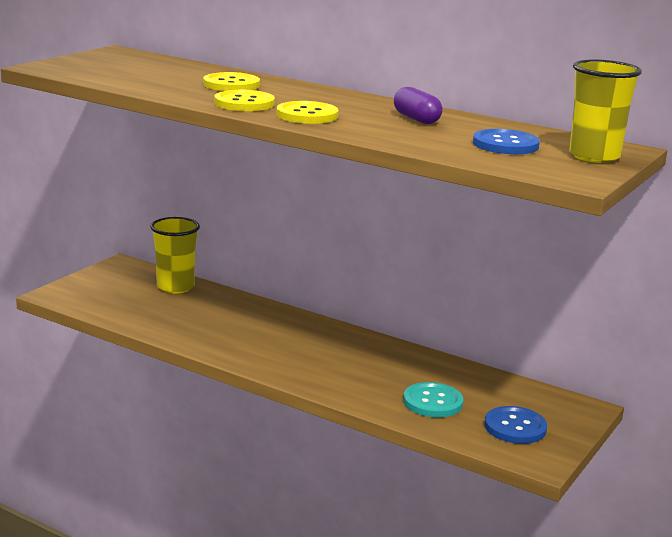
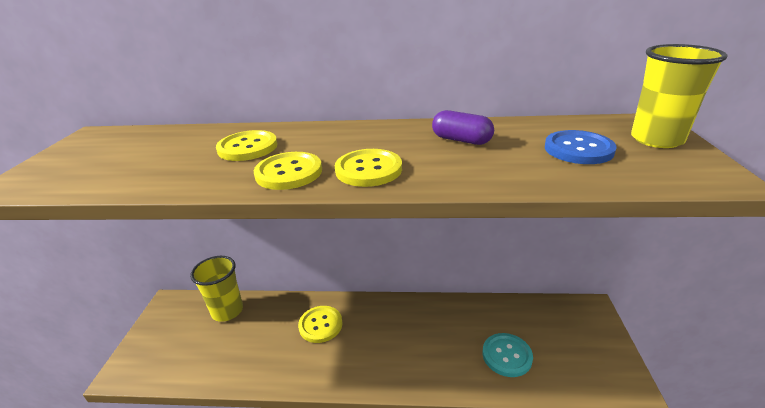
camera: 25 degrees left, 10 degrees up
(259, 324) = (320, 325): none -> yellow button
(515, 427) = (579, 354): blue button -> none

